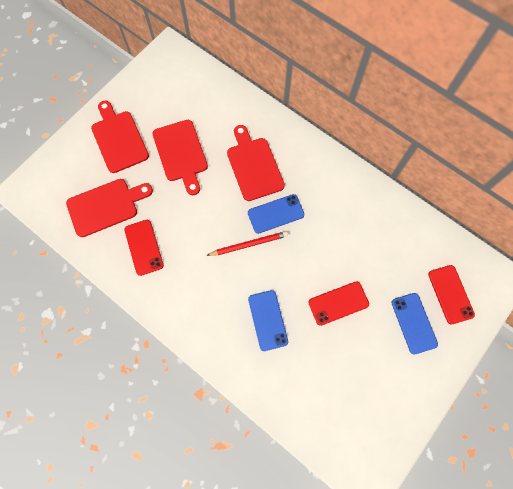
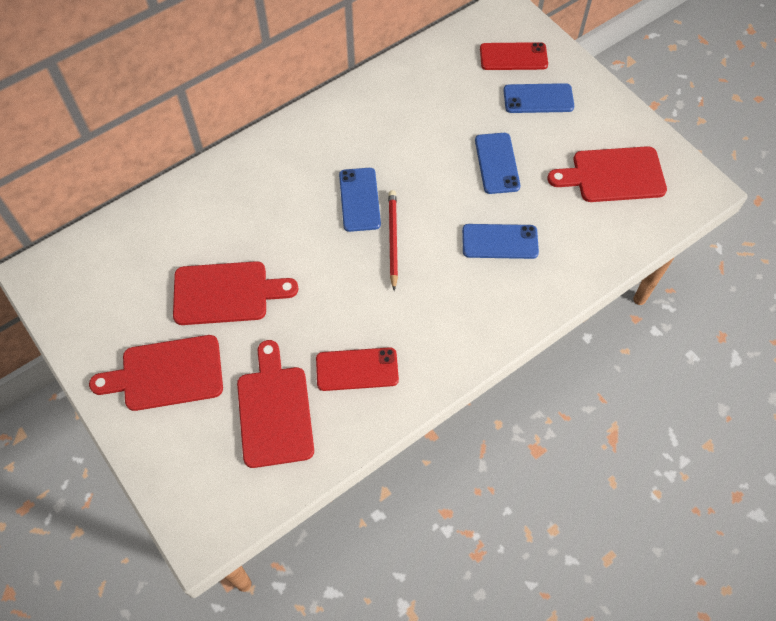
camera: 75 degrees left, 10 degrees down
(254, 166) = (281, 208): red cutting board -> red cutting board (613, 175)
(338, 303) = (497, 163): red phone -> blue phone

